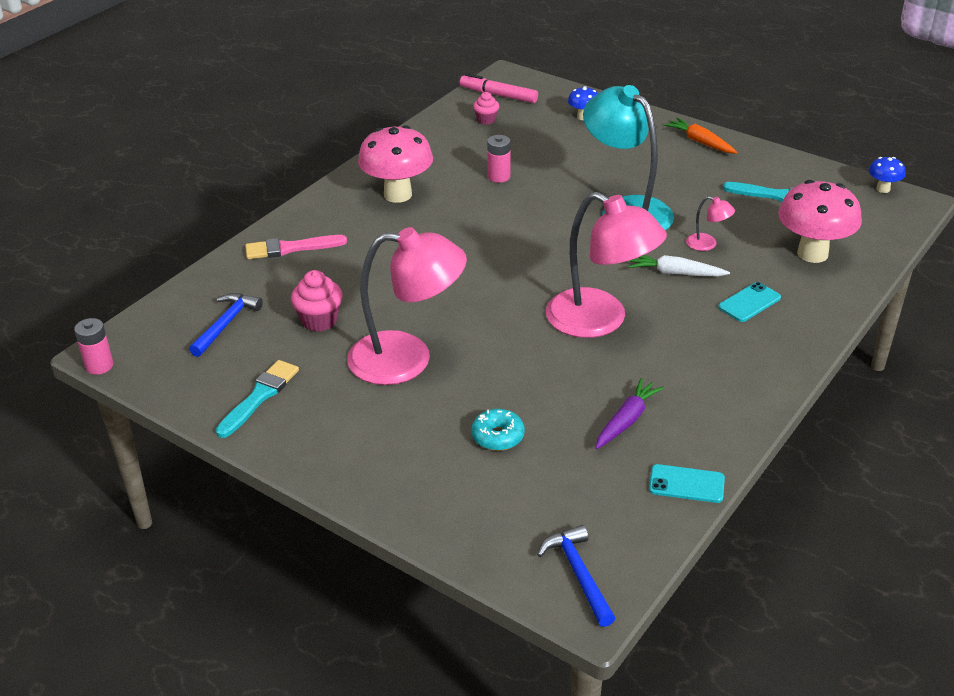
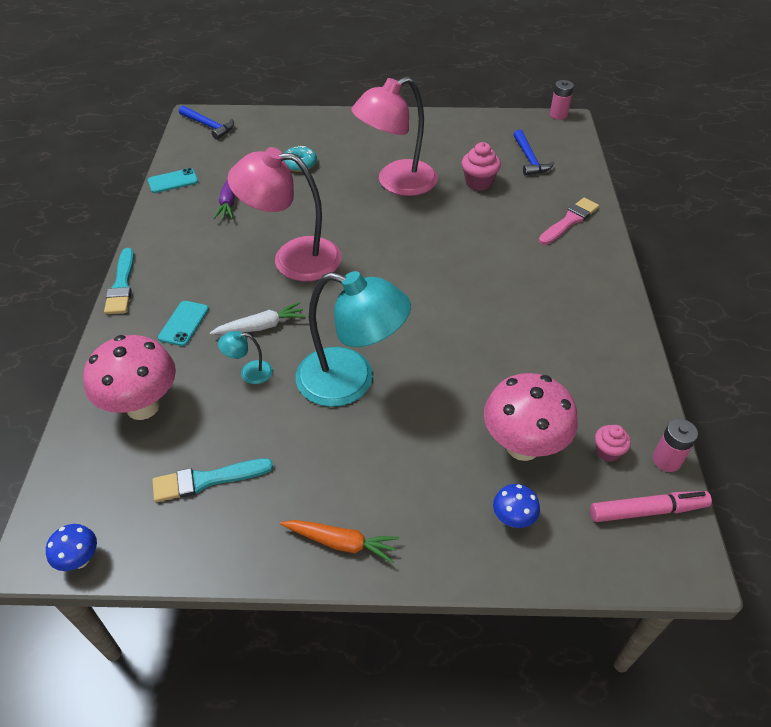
camera: 145 degrees right, 10 degrees up
(259, 396) = (453, 134): turquoise brush -> turquoise brush (122, 285)
(398, 194) = (562, 304): pink mushroom -> pink mushroom (523, 446)
(499, 176) = (504, 368): pink battery -> pink battery (666, 460)
(707, 244) = (249, 372): pink lamp -> turquoise lamp

